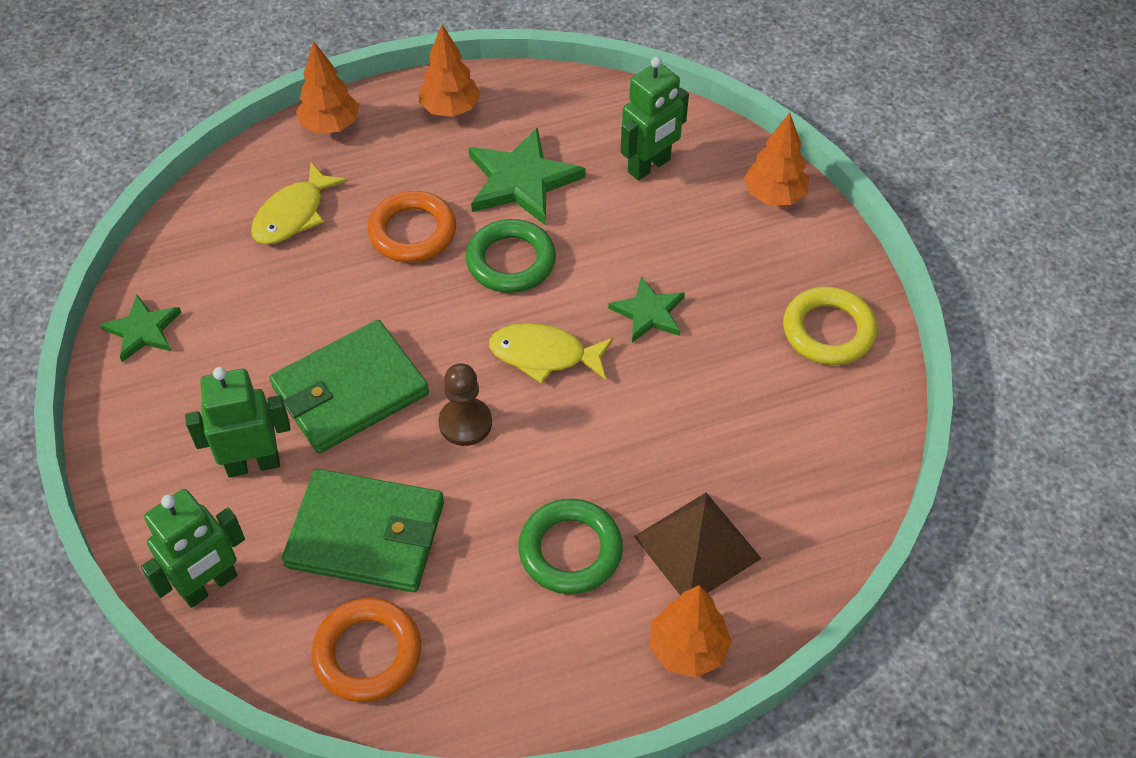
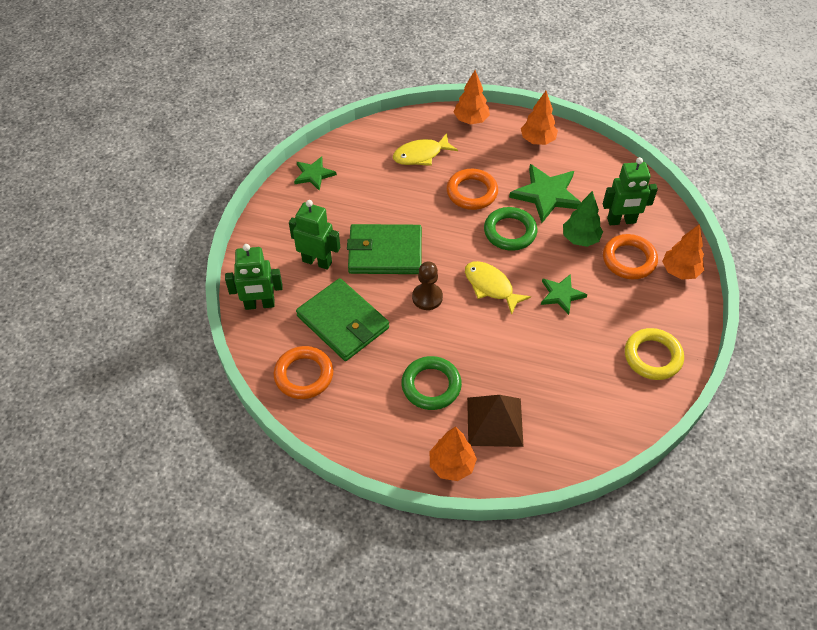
camera: 35 degrees right, 0 degrees up
(614, 220) = (580, 239): none -> green tree
(699, 215) = (629, 260): none -> orange ring

